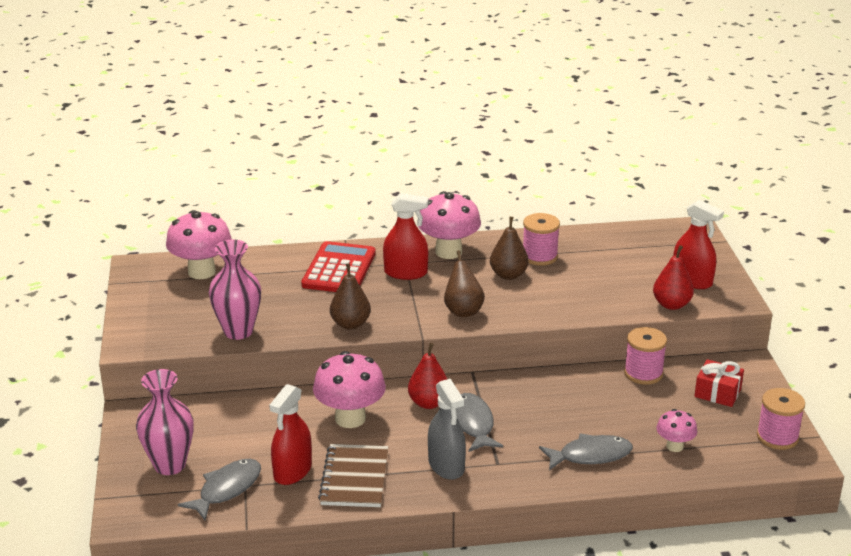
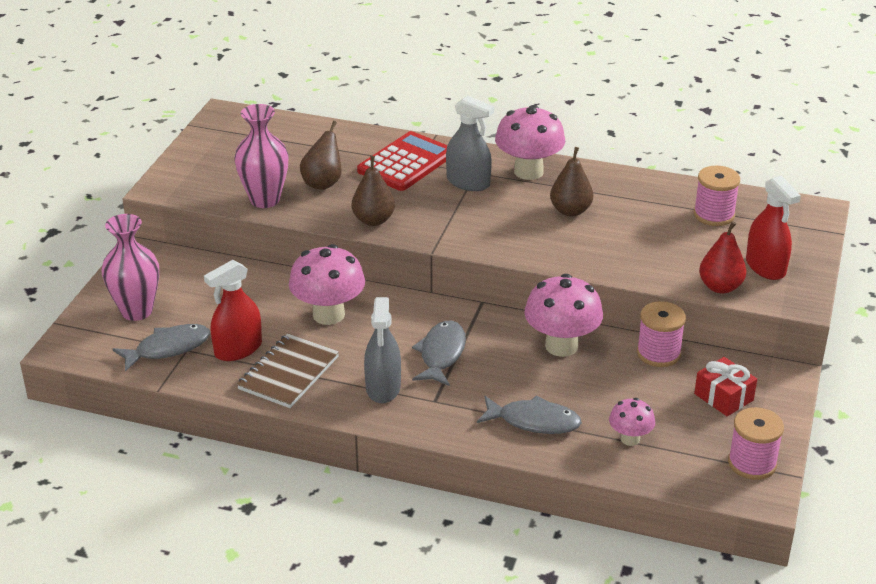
camera: 25 degrees right, 5 degrees up
(201, 272) = (277, 133): pink mushroom -> pink mushroom (561, 346)
(405, 273) = (468, 182): red spray bottle -> grey spray bottle
(428, 403) = (414, 321): red pear -> none
(463, 311) = (494, 236): brown pear -> brown pear (323, 183)
(539, 256) = (619, 199): pink spool -> pink spool (714, 215)

